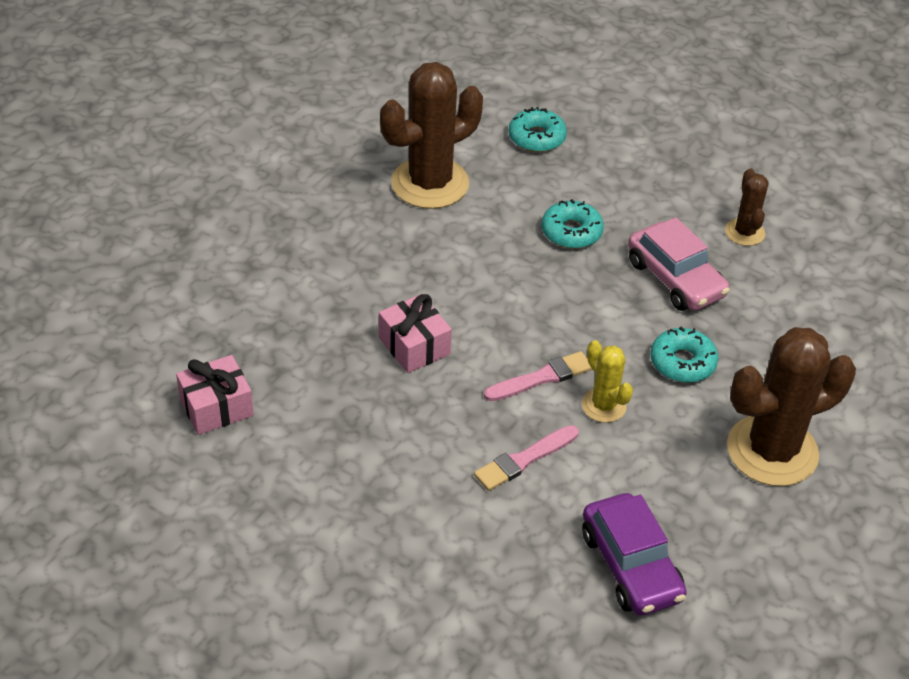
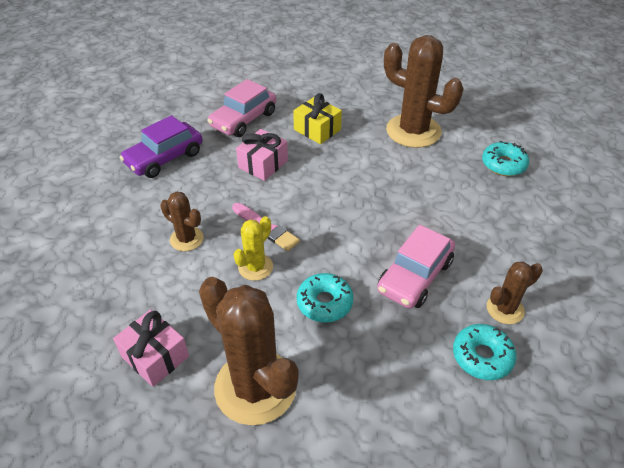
camera: 70 degrees right, 0 degrees up
(216, 407) = (177, 108): pink gift -> pink gift (155, 356)
(297, 338) = (243, 119): none -> pink car
(370, 270) = (317, 130): none -> yellow gift
(524, 460) = (186, 239): pink brush -> brown cactus
(571, 232) = (420, 206): turquoise donut -> turquoise donut (482, 356)
(631, 566) = (106, 320): purple car -> purple car (164, 158)

